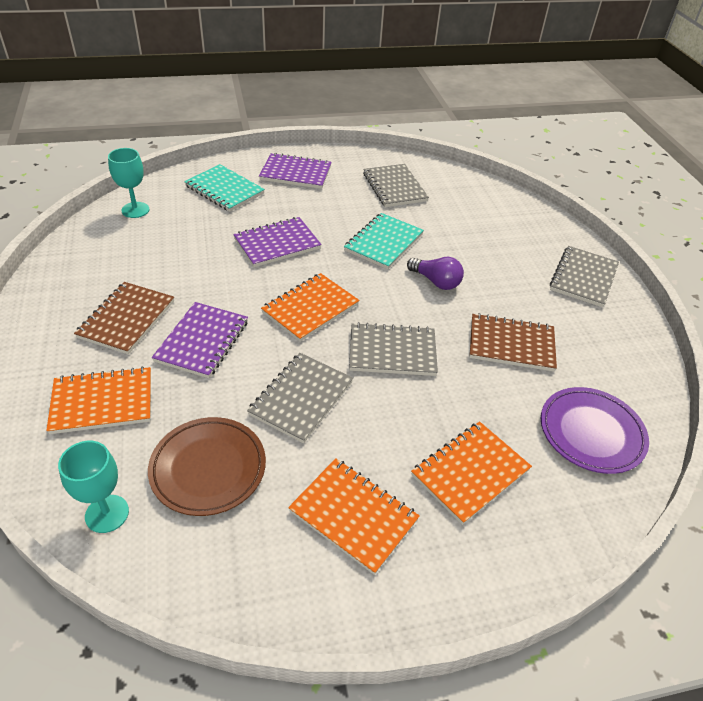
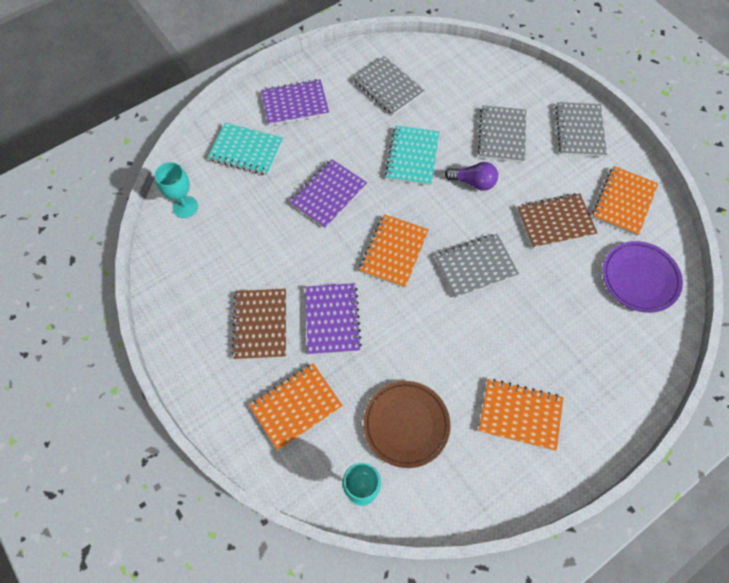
camera: 20 degrees left, 20 degrees up
(301, 398) = (434, 338): grey notebook -> grey notebook (502, 135)
(470, 473) = (576, 347): orange notebook -> orange notebook (623, 202)

